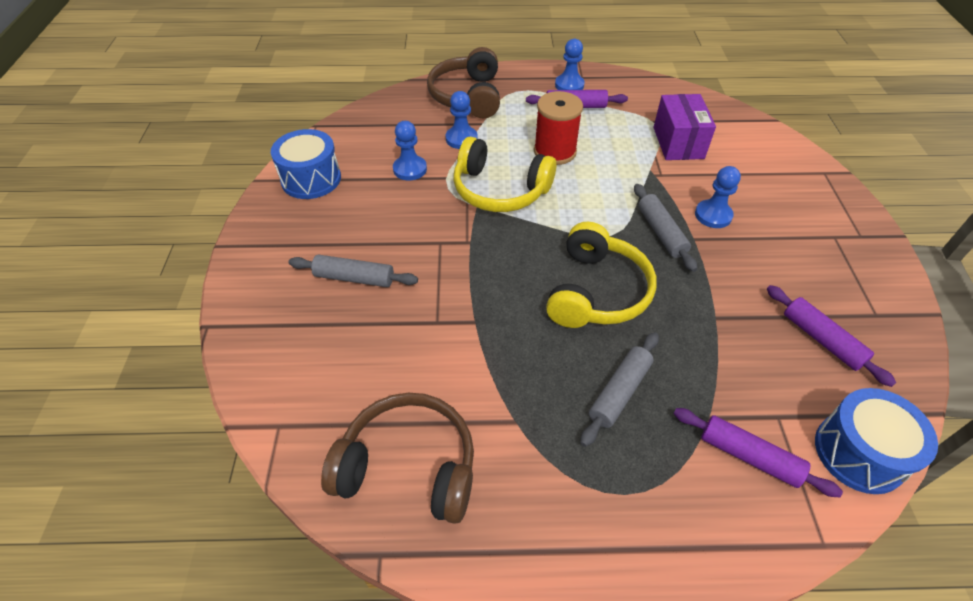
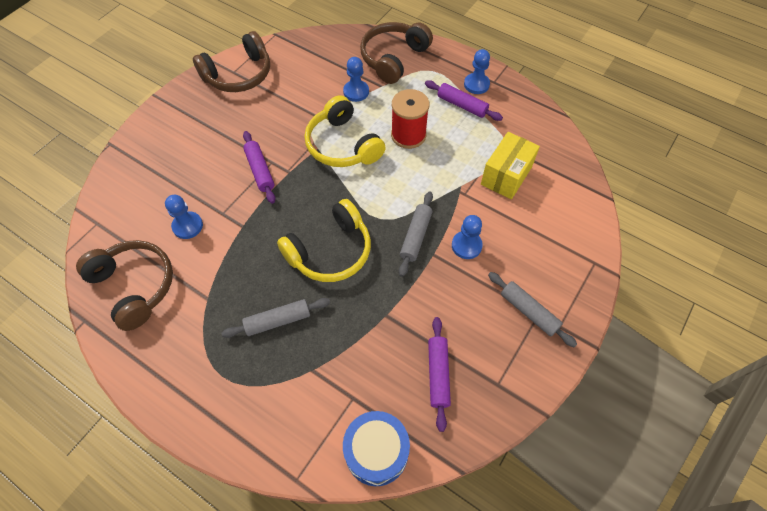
camera: 35 degrees right, 10 degrees up
(311, 179) = (239, 75): blue drum -> brown headphones
(354, 278) = (204, 158): grey rolling pin -> grey rolling pin (529, 312)
(410, 169) = (302, 98): blue pawn -> blue pawn (187, 226)
(678, 143) = (506, 175): purple box -> yellow box
(749, 456) = (309, 406): purple rolling pin -> purple rolling pin (260, 171)

